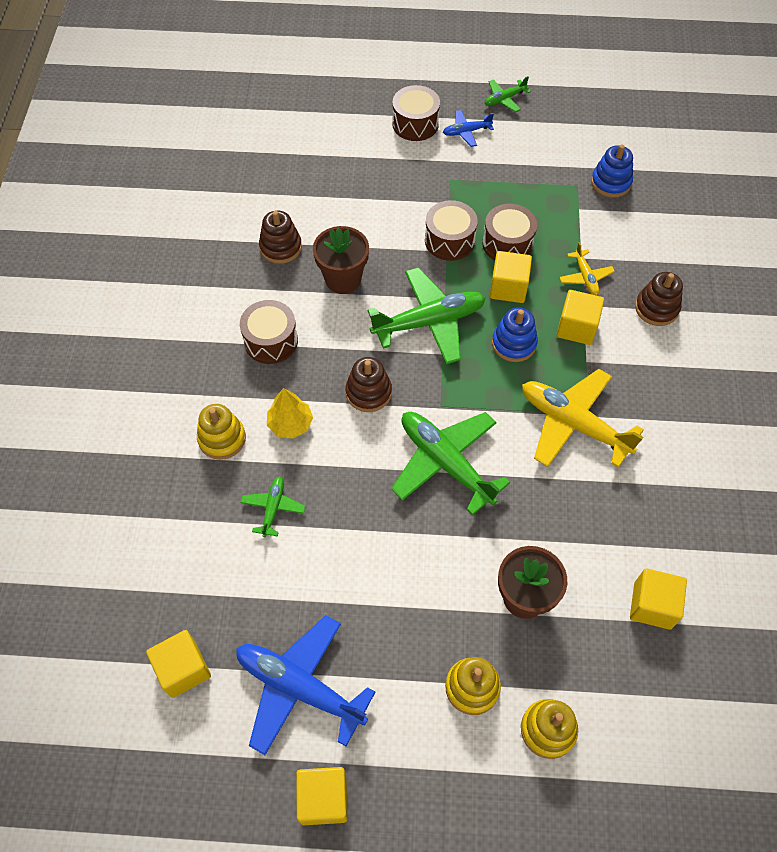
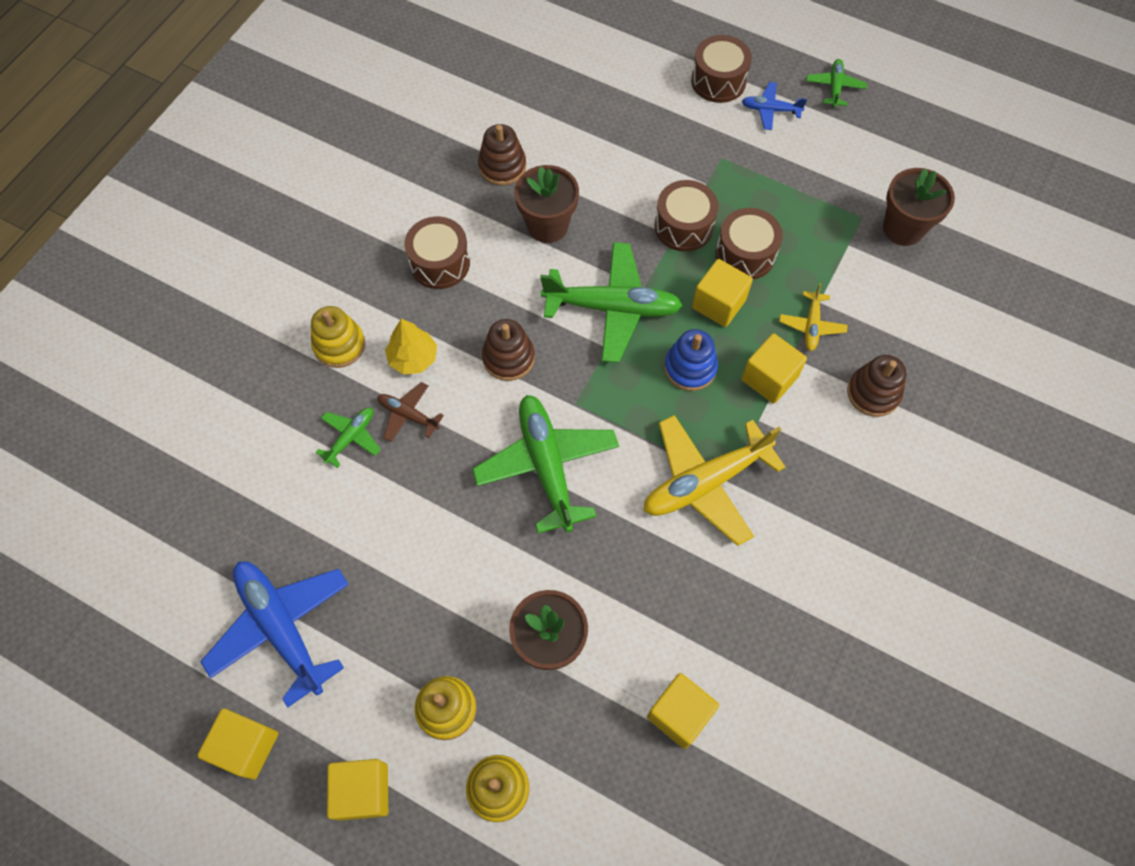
camera: 25 degrees right, 5 degrees up
(183, 669) = (185, 558): yellow cube -> yellow cube (363, 791)
(311, 470) = (408, 415): none -> brown plane
(504, 99) = (834, 87): green plane -> green plane turned 105 degrees clockwise
(573, 424) = (705, 482): yellow plane -> yellow plane turned 90 degrees counterclockwise
(610, 182) = (903, 228): blue stacking toy -> brown flower pot

